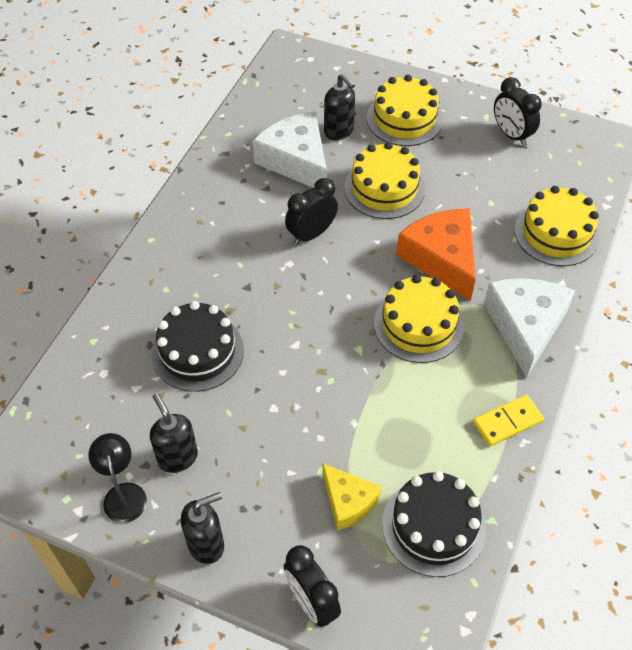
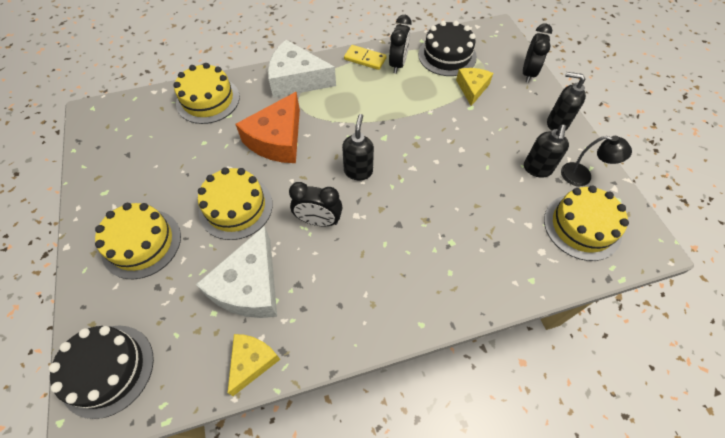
camera: 130 degrees left, 5 degrees up
(123, 494) = (582, 176): black lamp -> black lamp turned 105 degrees counterclockwise
(197, 352) = (471, 212): black cake -> black cake (107, 370)
(236, 134) = (252, 362): none -> yellow cheese
(339, 131) = (190, 280): black soap dispenser -> black soap dispenser (358, 171)
(418, 324) = (340, 122): yellow cake -> yellow cake (582, 226)
(511, 135) = (118, 167): black clock -> black clock (398, 64)
(525, 327) = (296, 80): white cheese -> white cheese turned 45 degrees clockwise

